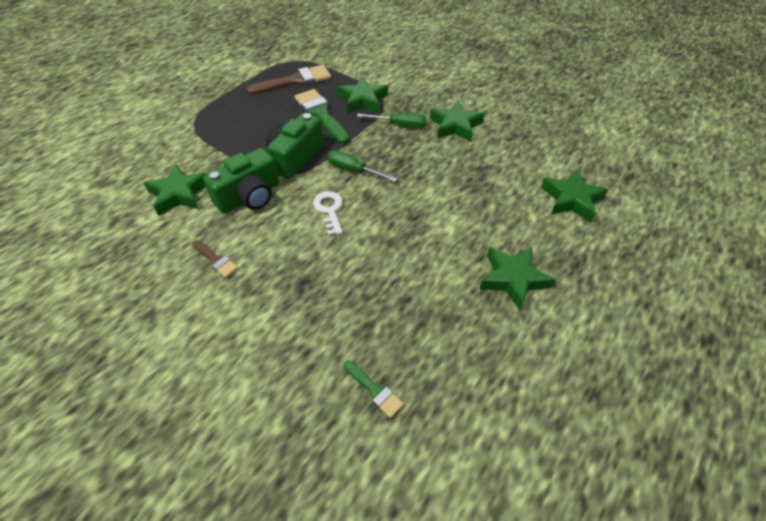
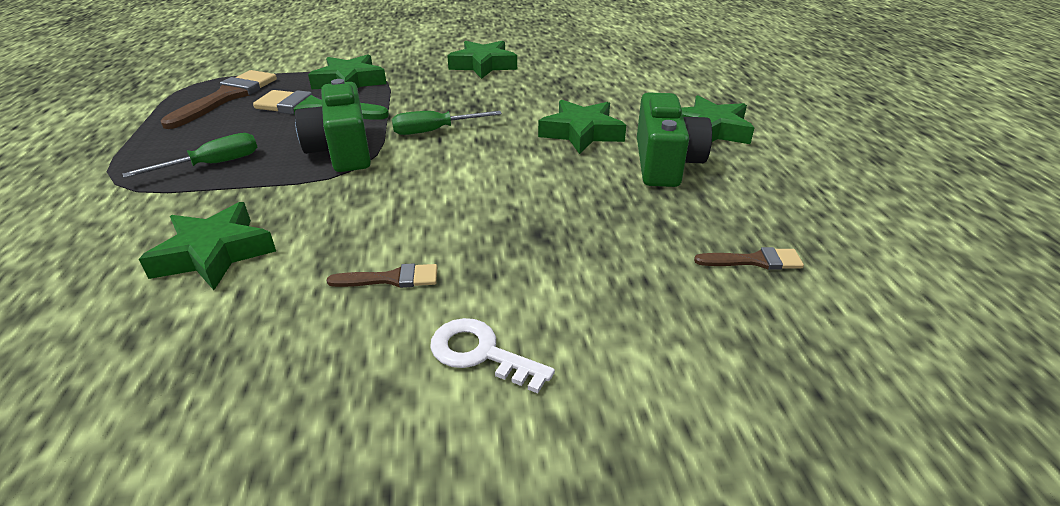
camera: 45 degrees left, 15 degrees down
(249, 197) = (337, 205): green camera -> green camera (665, 163)
(329, 210) = (462, 169): white key -> white key (481, 353)
(374, 390) = (754, 261): green brush -> brown brush
(400, 125) = (426, 83): green screwdriver -> green screwdriver (213, 164)
(571, 200) = (660, 70): green star -> green star (582, 133)

